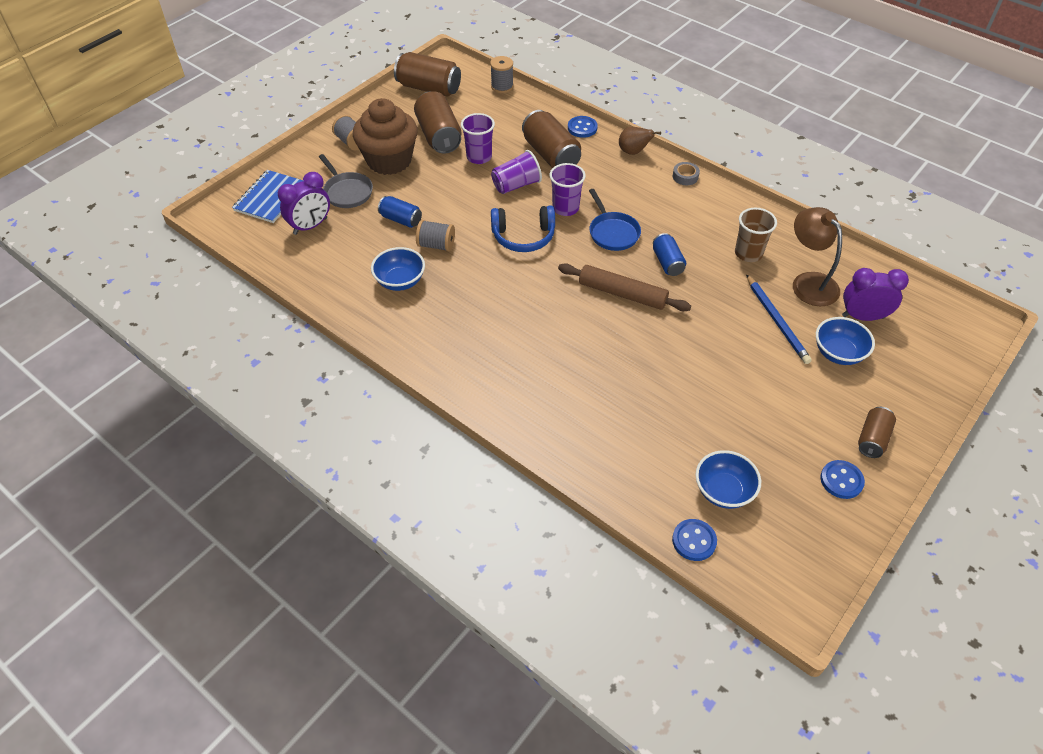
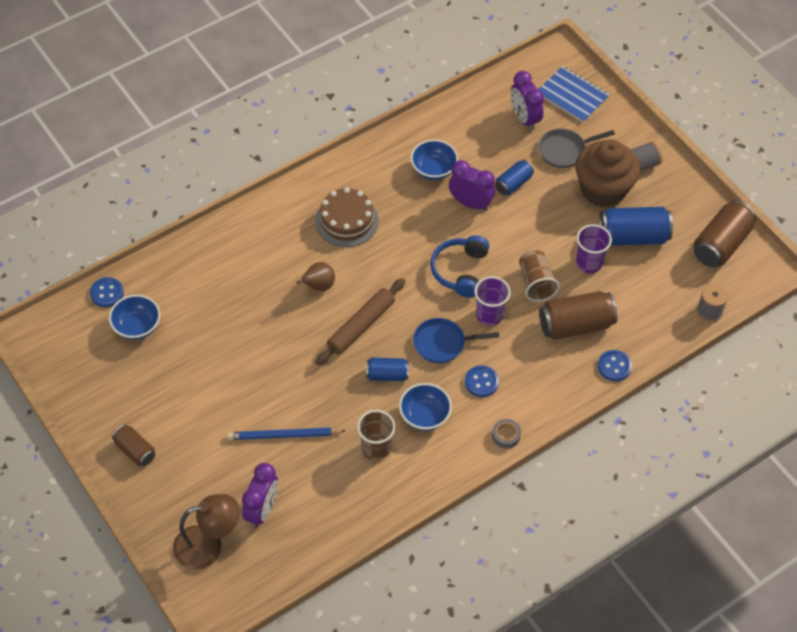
camera: 105 degrees right, 5 degrees up
(436, 245) = (470, 203): grey spool -> purple clock
(438, 136) = (633, 236): brown can -> blue can
(494, 336) = (346, 221): none -> brown cake
(516, 185) = (536, 283): purple cup -> brown cup
(633, 152) = (560, 401): brown pear -> brown pear (318, 286)
(809, 282) = (320, 484): brown lamp -> brown lamp (208, 545)
(838, 353) = (229, 468): blue bowl -> blue bowl (424, 416)
(841, 480) = (110, 410): blue button -> blue button (481, 382)

